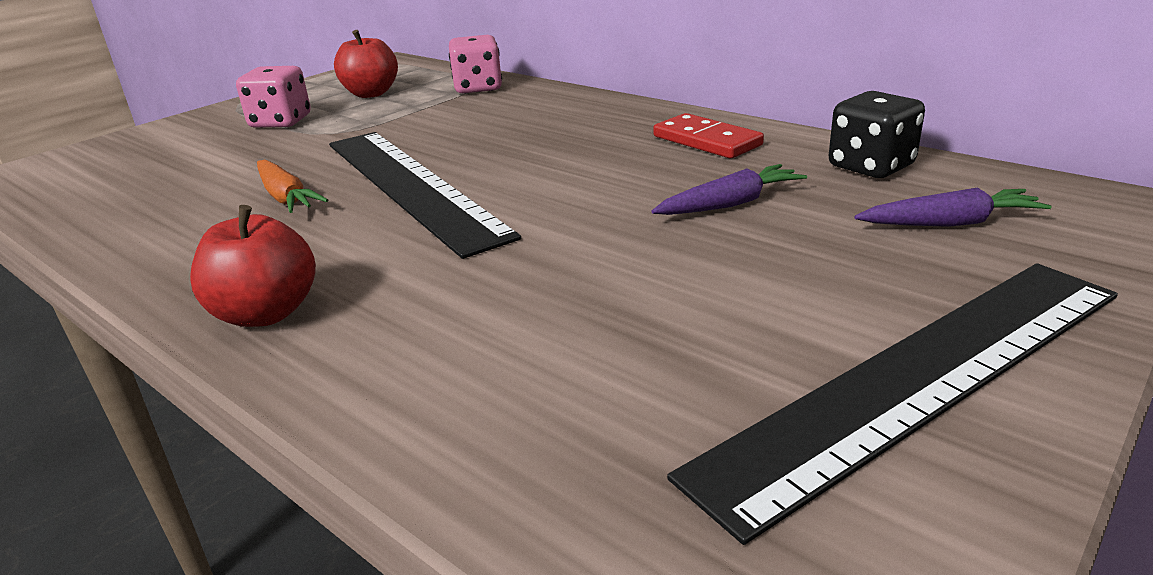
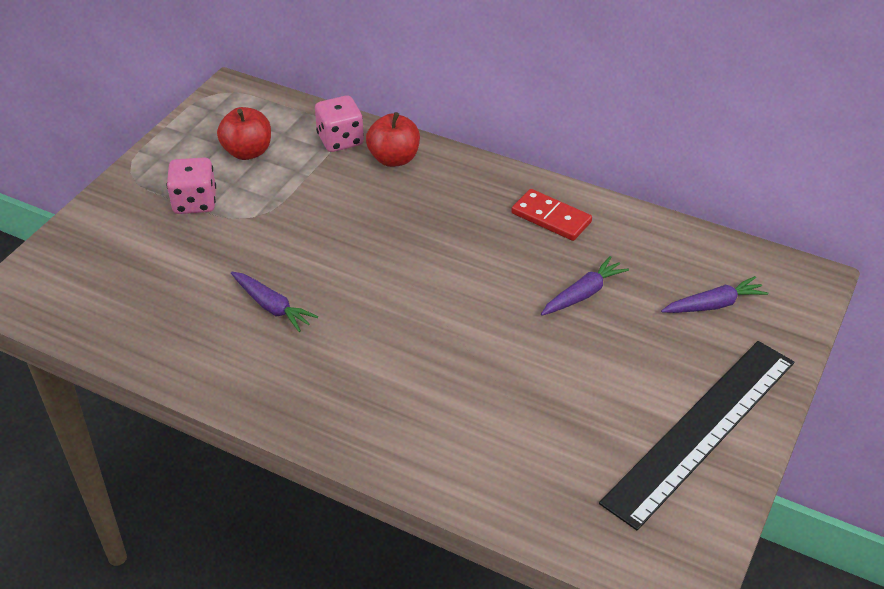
camera: 15 degrees left, 15 degrees up
(266, 313) = (339, 422): red apple -> red apple (394, 159)
(286, 197) = (272, 306): orange carrot -> purple carrot
(410, 186) = (358, 287): black ruler -> none
(870, 166) = (665, 245): black dice -> none

